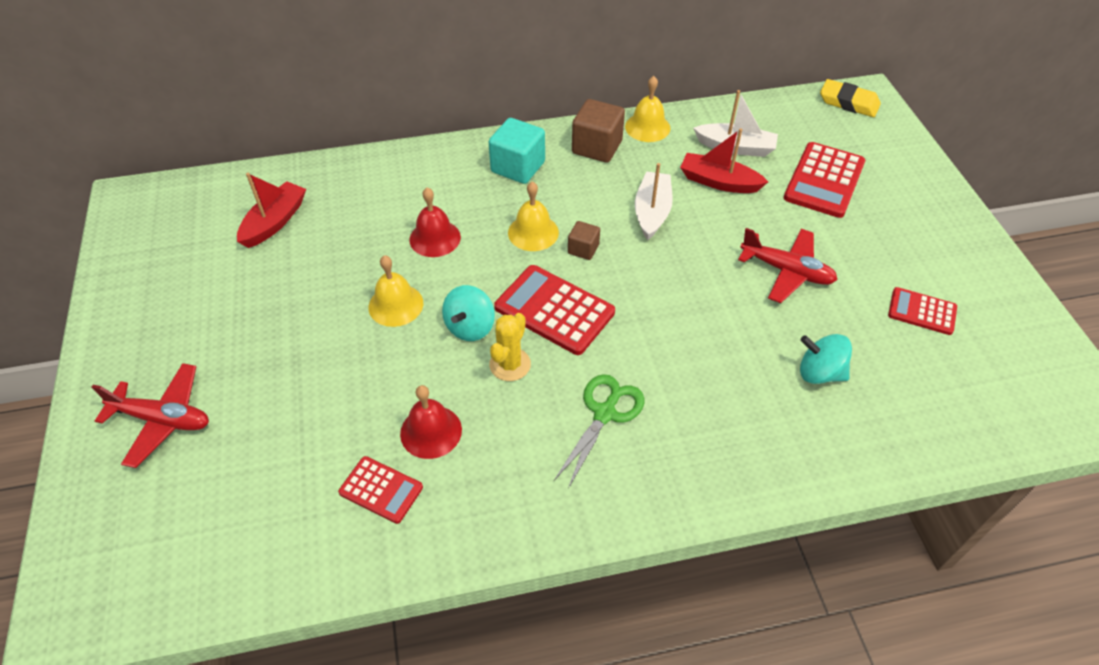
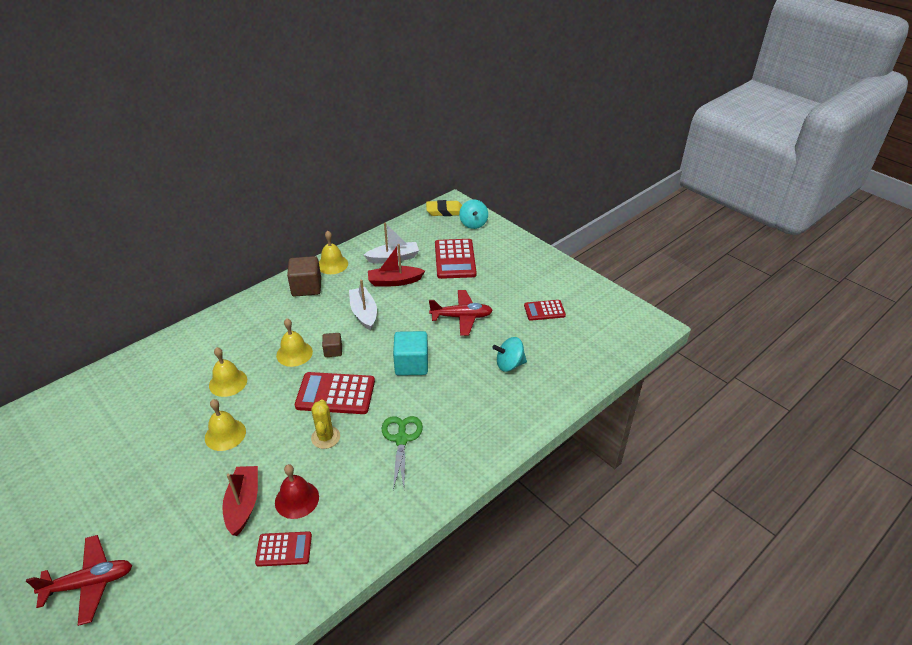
camera: 30 degrees left, 10 degrees down
(275, 222) = (98, 418): red boat -> red boat (243, 504)
(435, 238) = (228, 382): red bell -> yellow bell
(470, 327) = (286, 426): turquoise spinning top -> turquoise spinning top (473, 224)
(518, 167) = (260, 317): turquoise cube -> turquoise cube (411, 364)

